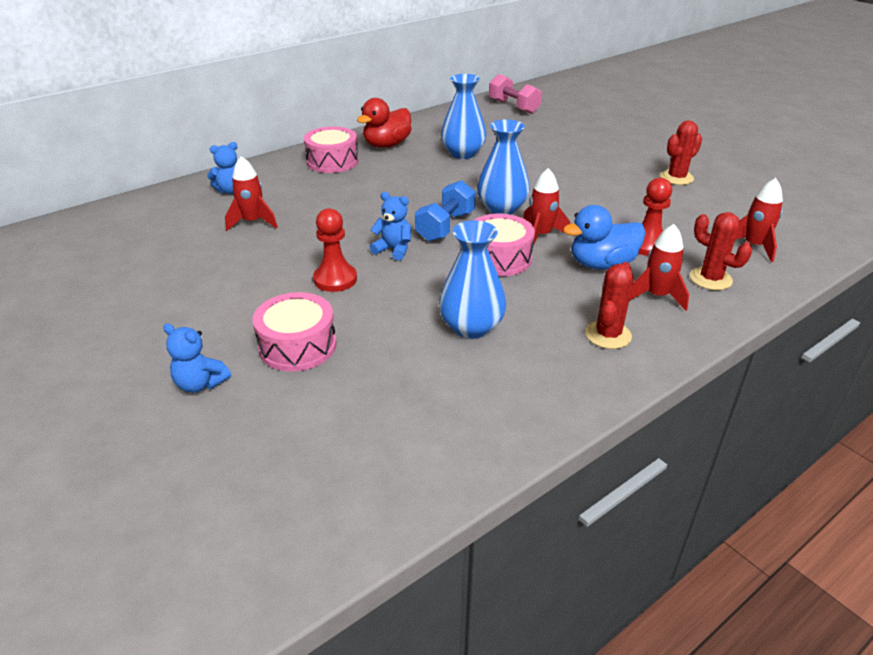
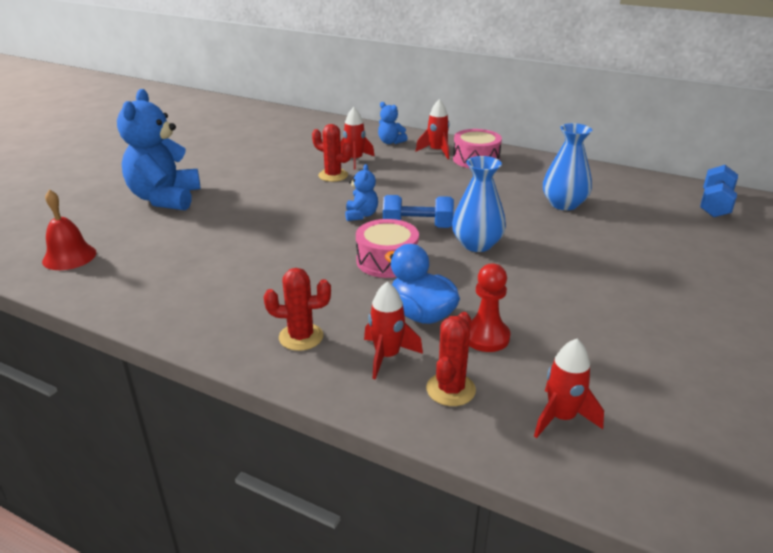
camera: 65 degrees right, 5 degrees down
(200, 384) = (165, 198): blue teddy bear -> blue teddy bear, size x2.15
(297, 346) = (216, 215): pink drum -> none
(305, 502) = (69, 256): none -> red bell
(335, 279) = (303, 205): red pawn -> none
(387, 145) = (534, 170): red duck -> none
(471, 327) = (274, 270): blue vase -> none
(513, 107) = (714, 205): pink dumbbell -> blue dumbbell
(541, 235) = (446, 273): red rocket -> red rocket (437, 151)
(676, 178) = (680, 336): red cactus -> red cactus (333, 175)

